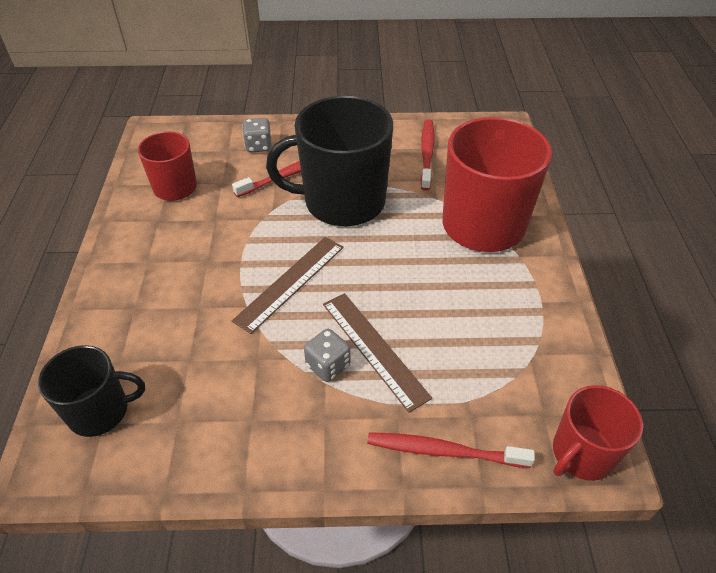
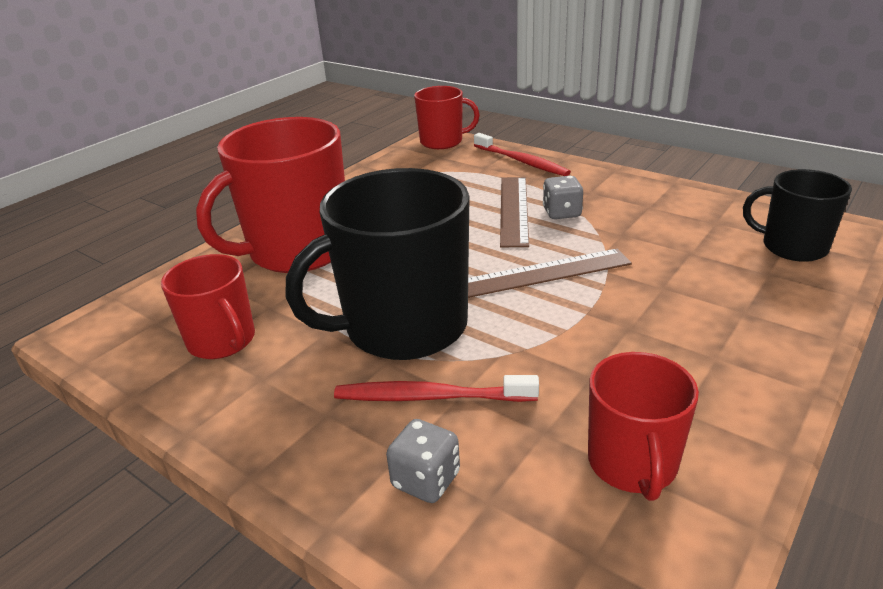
camera: 140 degrees left, 15 degrees down
(342, 202) = (403, 327): black mug -> black mug turned 120 degrees clockwise
(427, 154) = (222, 341): red toothbrush -> red mug

